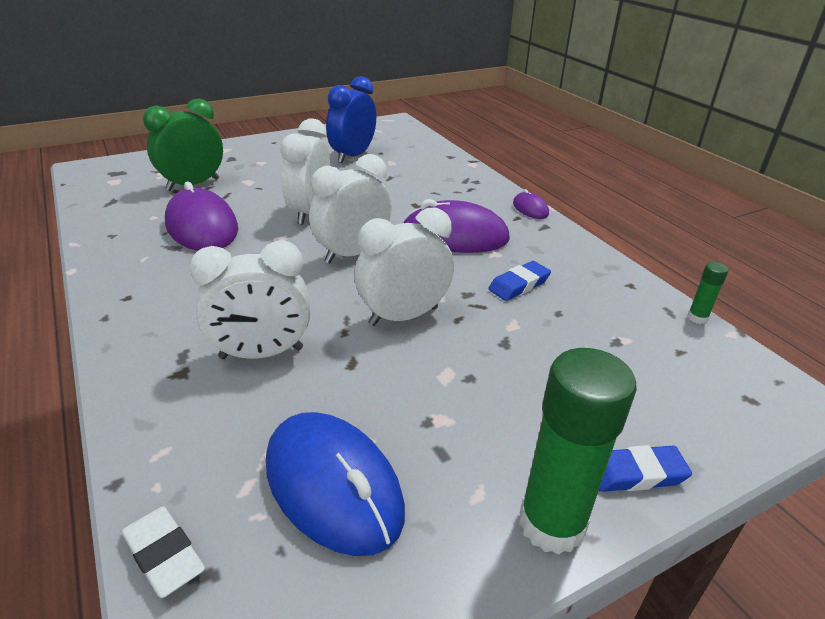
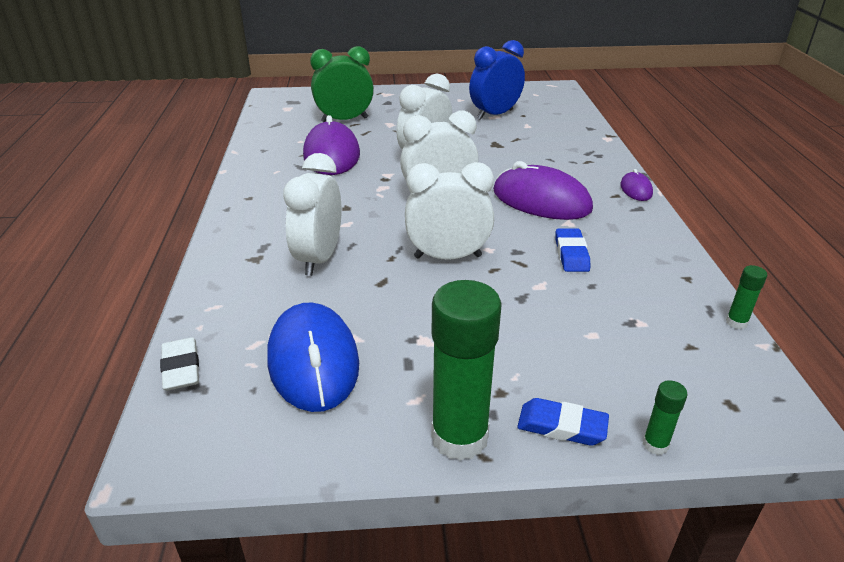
camera: 25 degrees right, 0 degrees up
(261, 353) = (319, 258): white clock -> white clock turned 90 degrees clockwise
(519, 285) = (571, 254): blue eraser -> blue eraser turned 75 degrees counterclockwise
(724, 463) = (655, 444): none -> green glue stick

